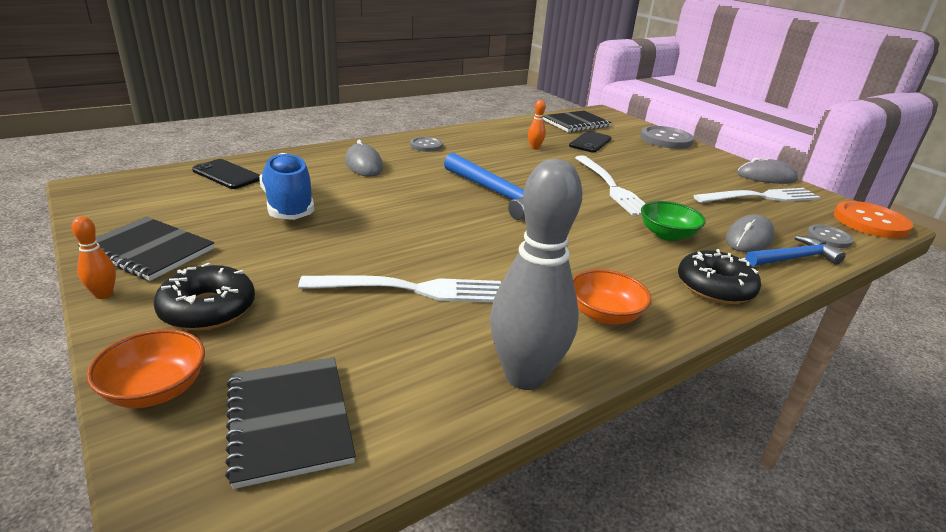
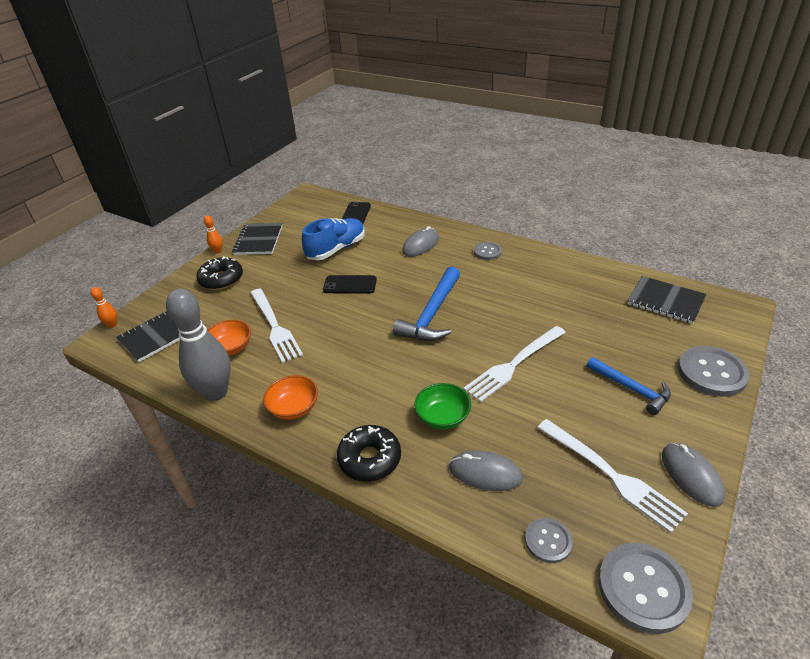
camera: 70 degrees right, 10 degrees up
(155, 390) = (164, 297): orange bowl -> orange bowl (230, 348)
(534, 148) = (555, 299): orange bowling pin -> orange bowling pin (112, 325)
(590, 142) = (618, 324): black phone -> black phone (350, 285)
(793, 258) = (468, 510): blue hammer -> blue hammer (631, 389)
(870, 222) = (643, 588): orange button -> grey button

